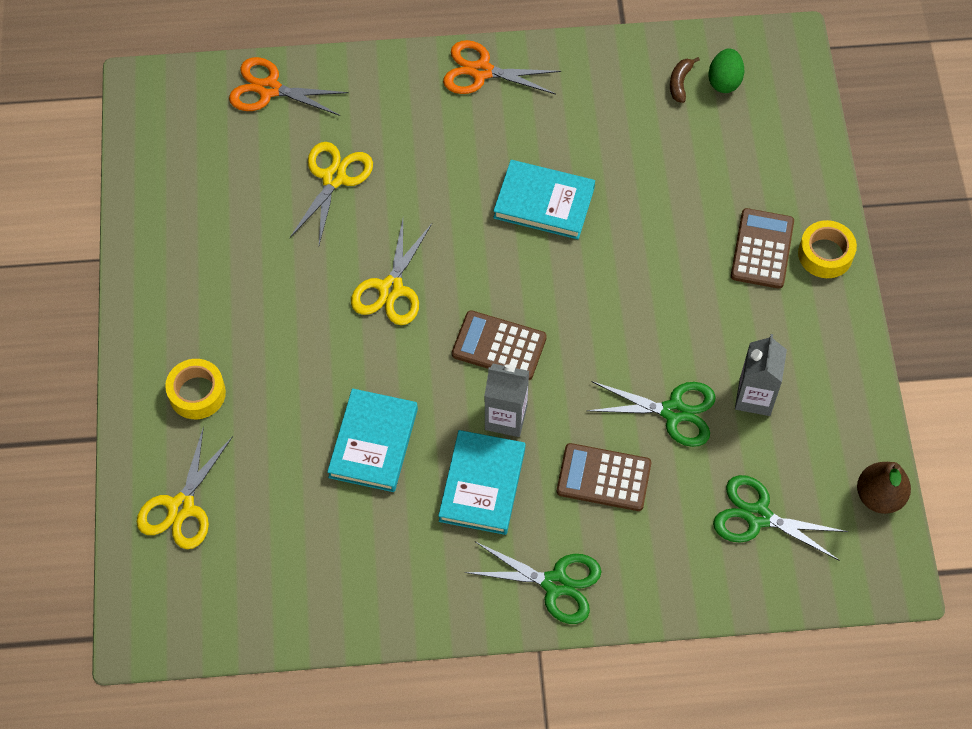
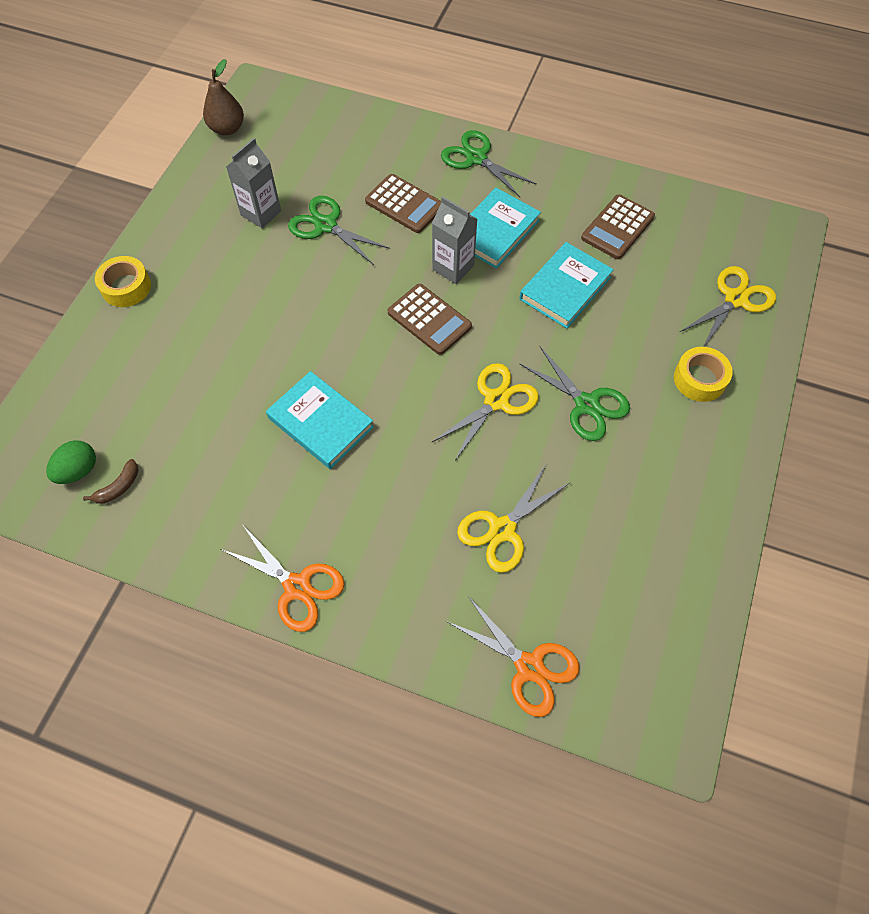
camera: 155 degrees left, 0 degrees up
(758, 516) = (315, 146): green scissors -> green scissors (586, 404)
(762, 249) = (170, 310): brown calculator -> brown calculator (617, 227)

